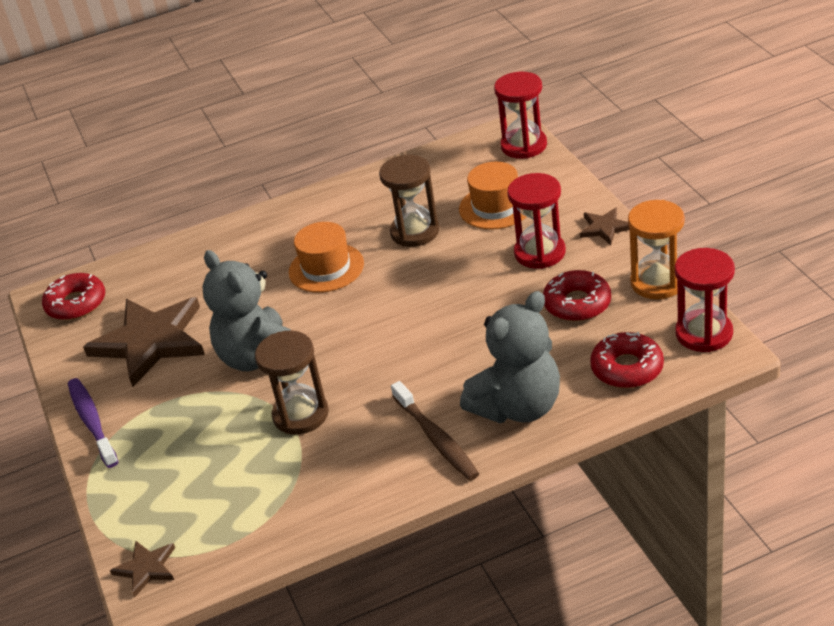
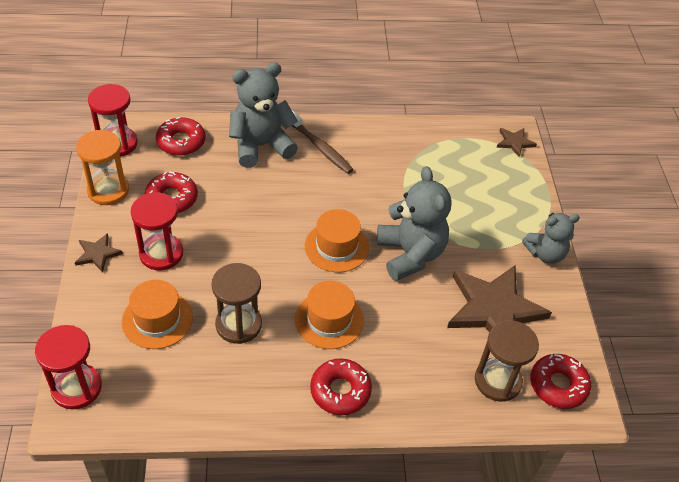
camera: 170 degrees left, 10 degrees up
(92, 422) = (545, 254): purple toothbrush -> grey teddy bear
(290, 225) = (340, 391): none -> red donut
(300, 414) = (396, 197): brown hourglass -> brown hourglass (498, 381)
(351, 332) = (336, 247): none -> orange hat
(436, 438) = (320, 147): brown toothbrush -> brown toothbrush turned 150 degrees clockwise

